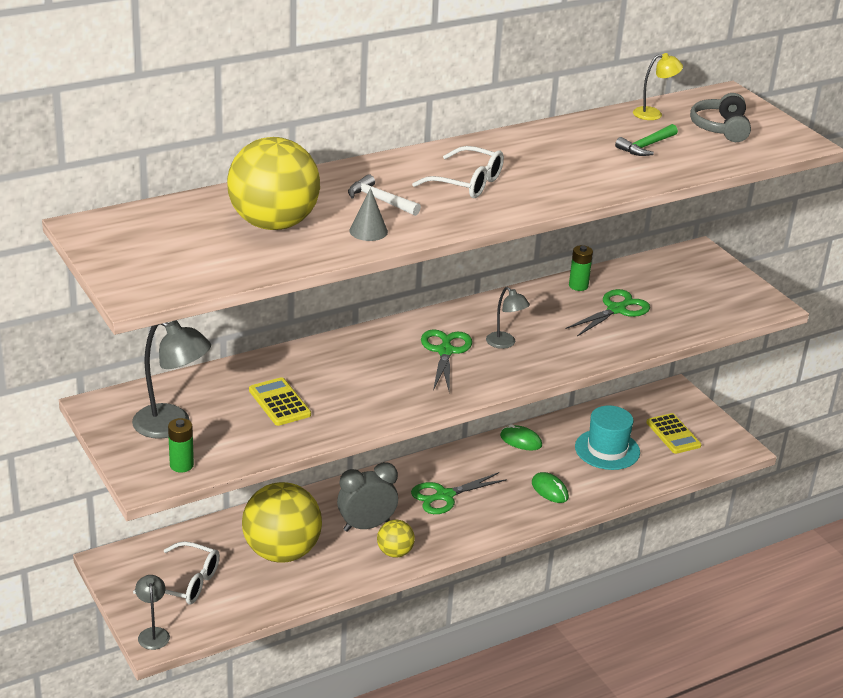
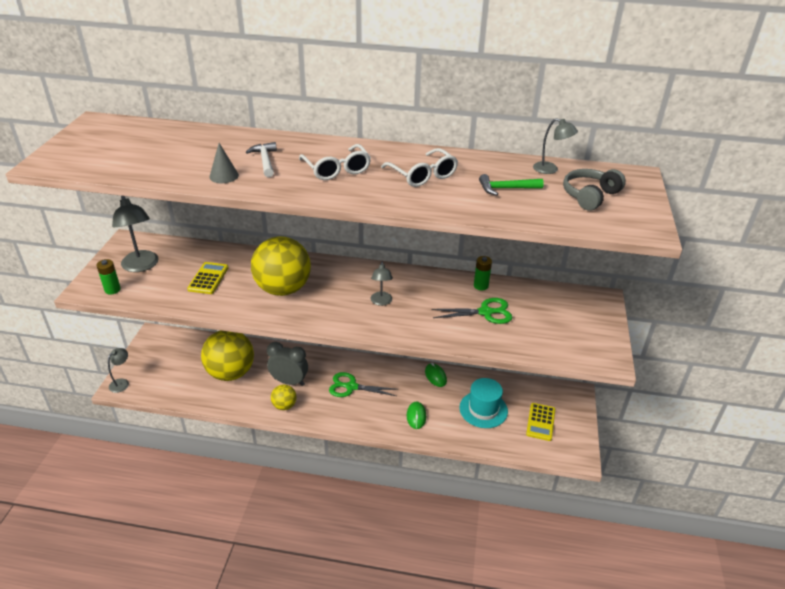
camera: 40 degrees right, 5 degrees up
(186, 583) = (169, 364): white glasses -> white glasses (423, 175)
(273, 224) = (182, 152): yellow ball -> yellow ball (283, 289)
(445, 351) = (338, 290): green scissors -> none
(653, 114) = (550, 169): yellow lamp -> grey lamp

